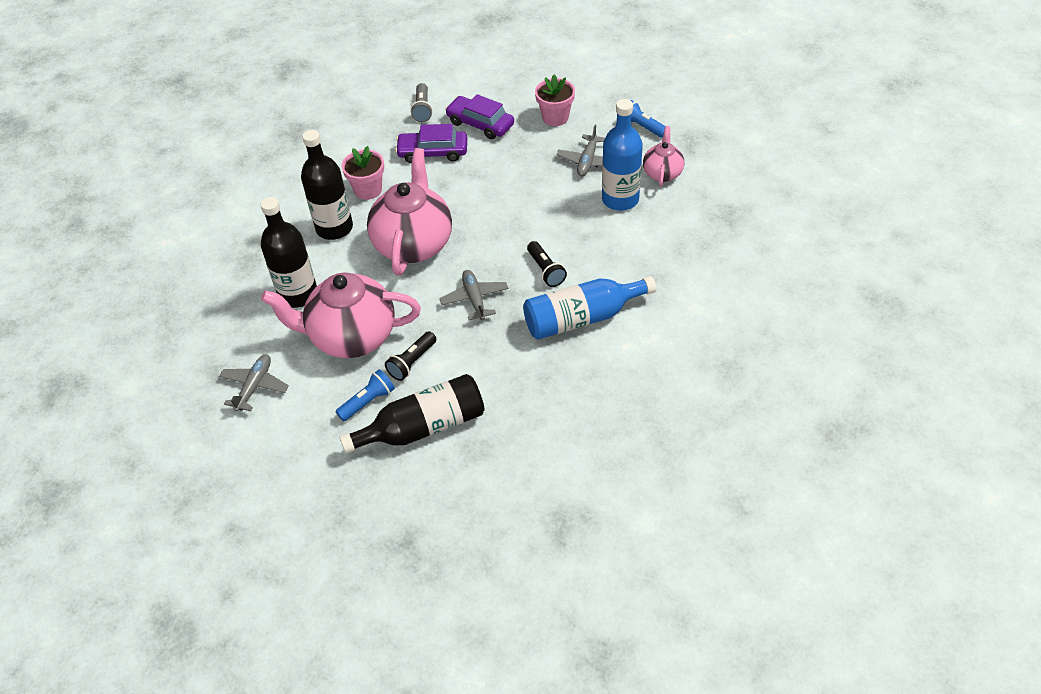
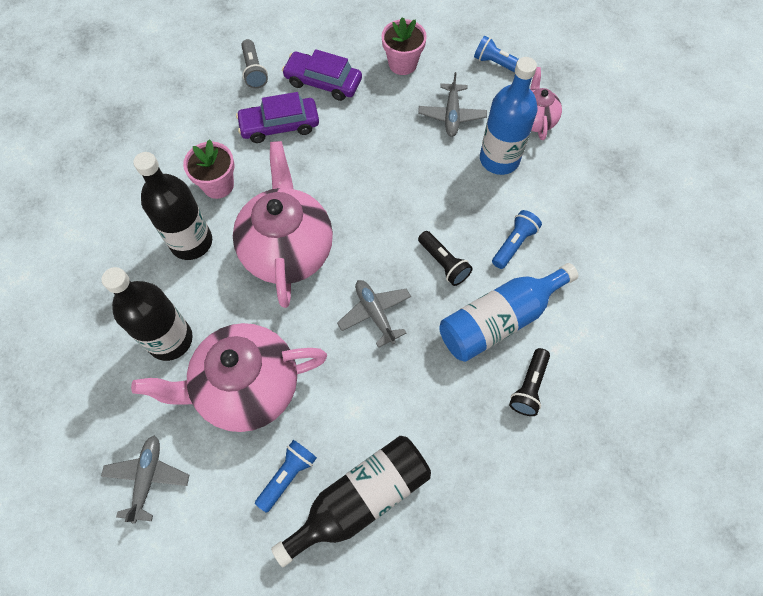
camera: 15 degrees left, 15 degrees up
(412, 362) = (325, 411): black flashlight -> black flashlight (529, 386)
(613, 264) = (514, 244): none -> blue flashlight

